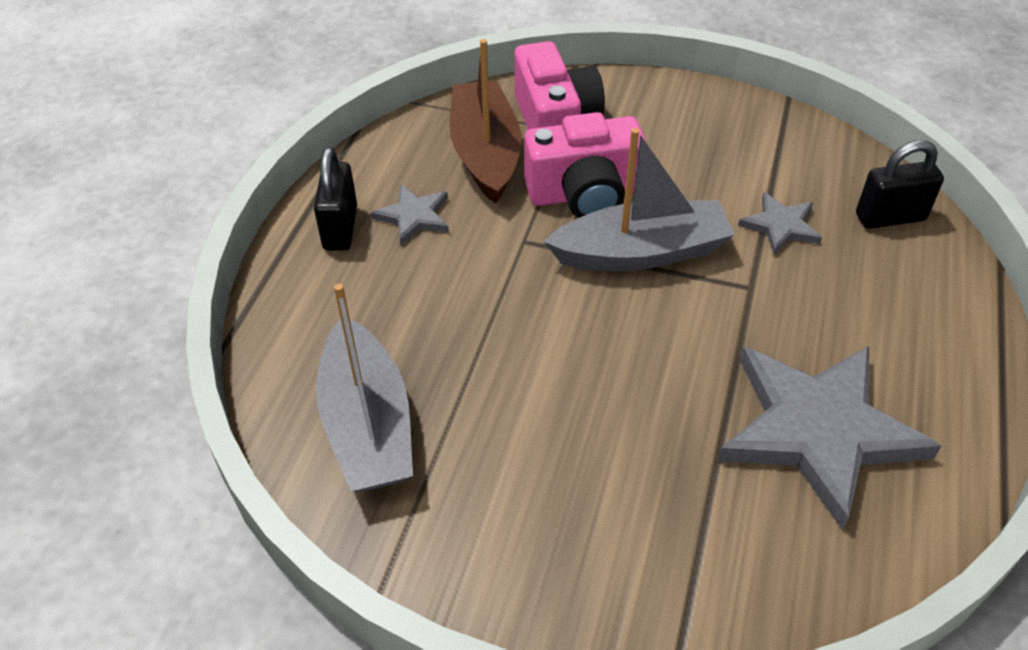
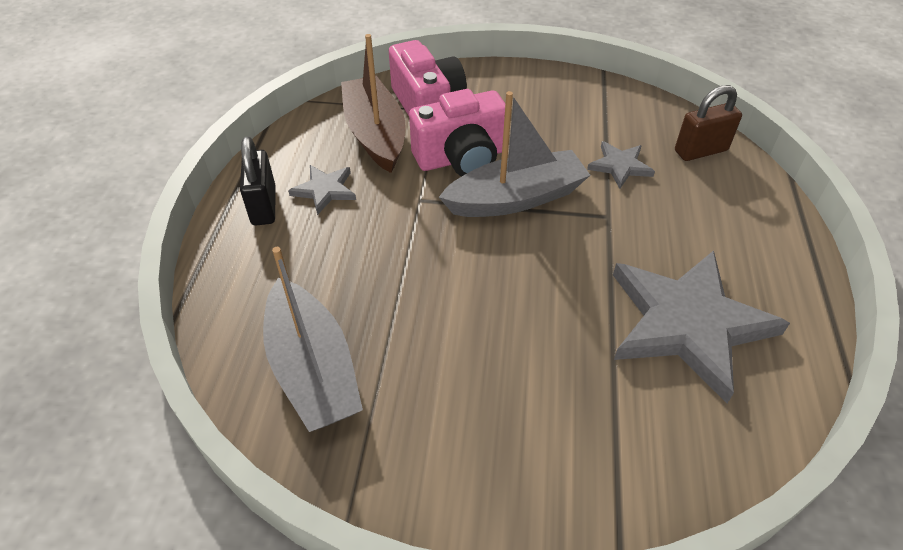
camera: 10 degrees left, 0 degrees up
(890, 217) = (700, 151): black padlock -> brown padlock

